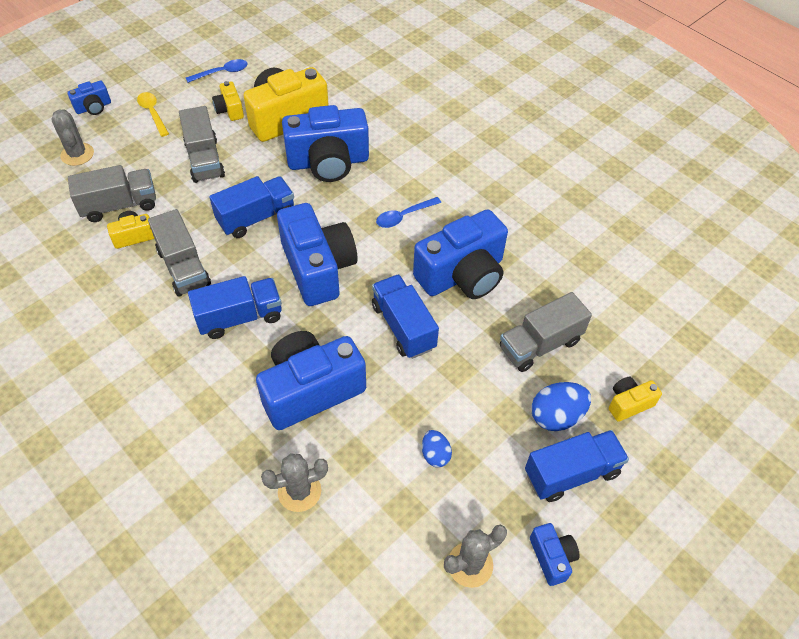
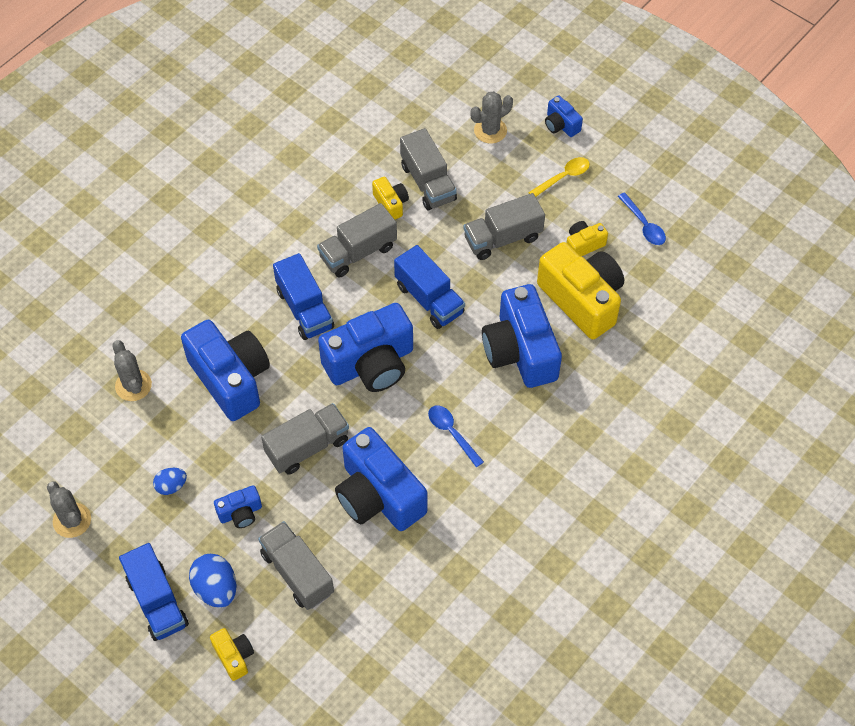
camera: 85 degrees right, 5 degrees up
(403, 327) = (307, 447): blue truck -> grey truck
(552, 557) = (78, 585): blue camera -> blue camera (240, 513)

